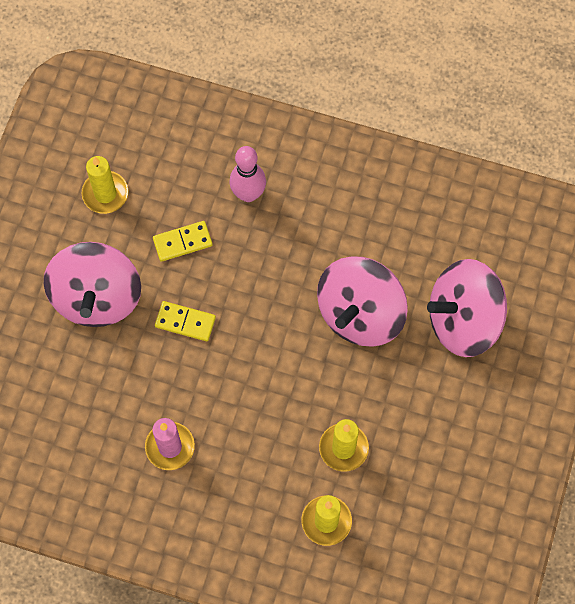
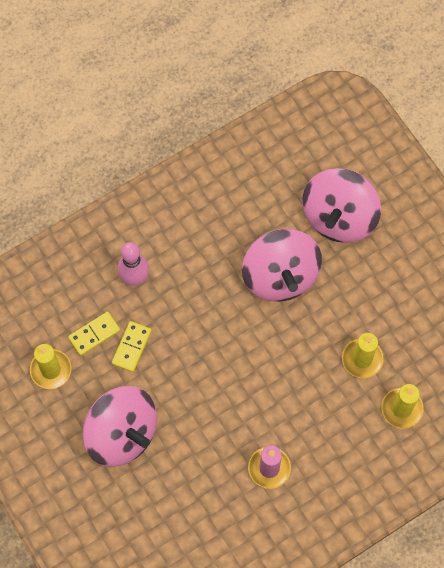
camera: 50 degrees left, 0 degrees up
(185, 322) = (190, 390): yellow domino -> yellow domino (94, 334)

